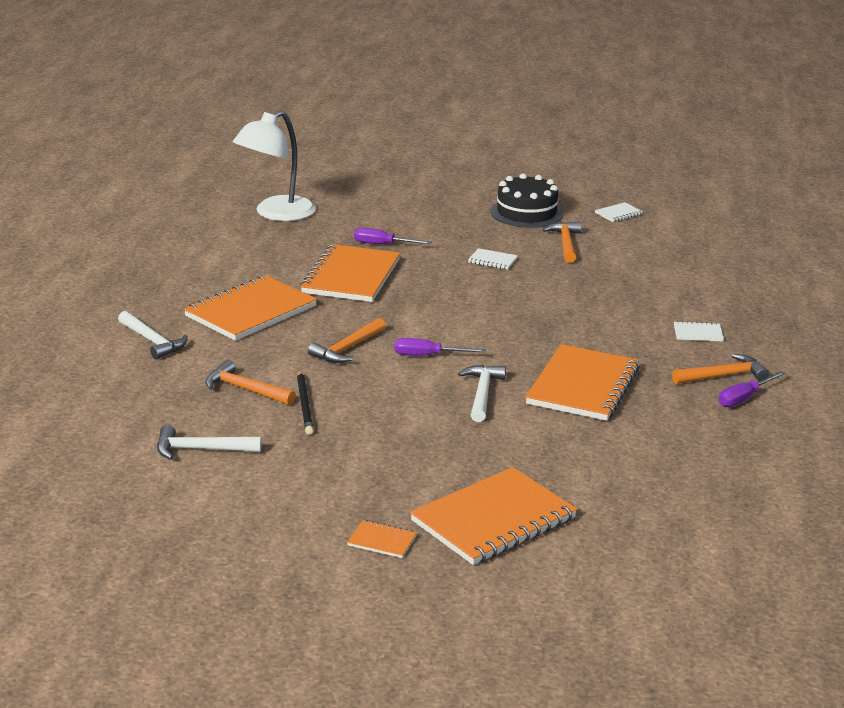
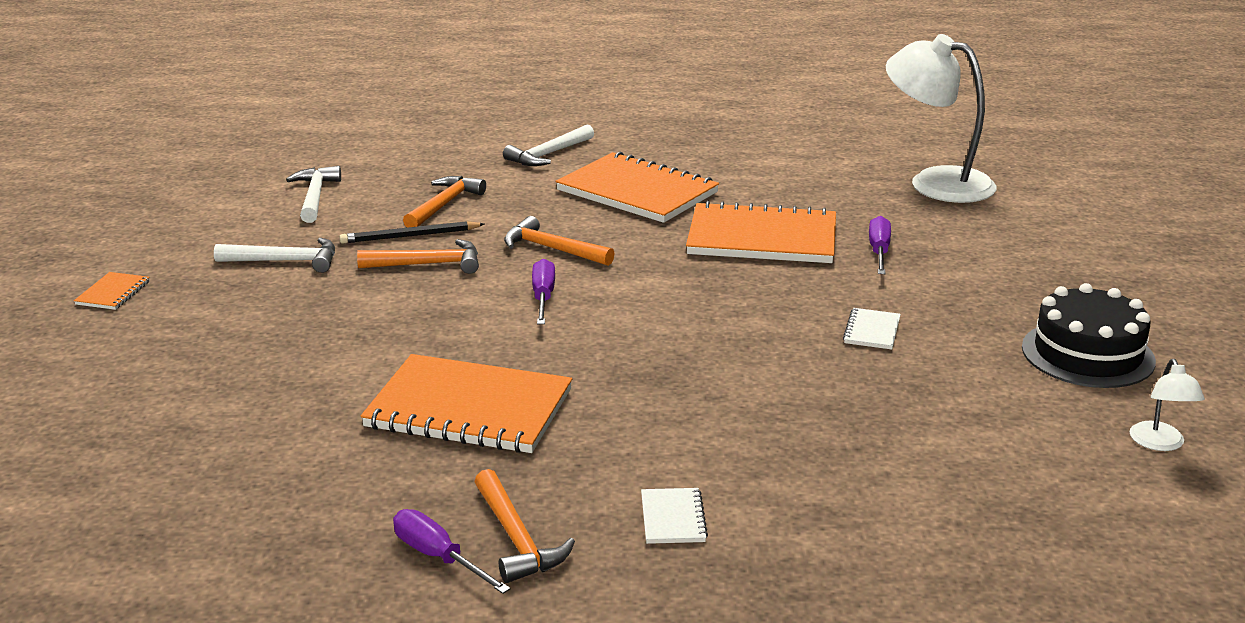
camera: 85 degrees right, 0 degrees up
(482, 394) = (441, 336): white hammer -> white hammer (285, 261)
(493, 519) = (134, 352): orange notebook -> none
(565, 243) = (980, 391): orange hammer -> orange hammer (428, 264)
(618, 214) = (1160, 444): white notebook -> white lamp

